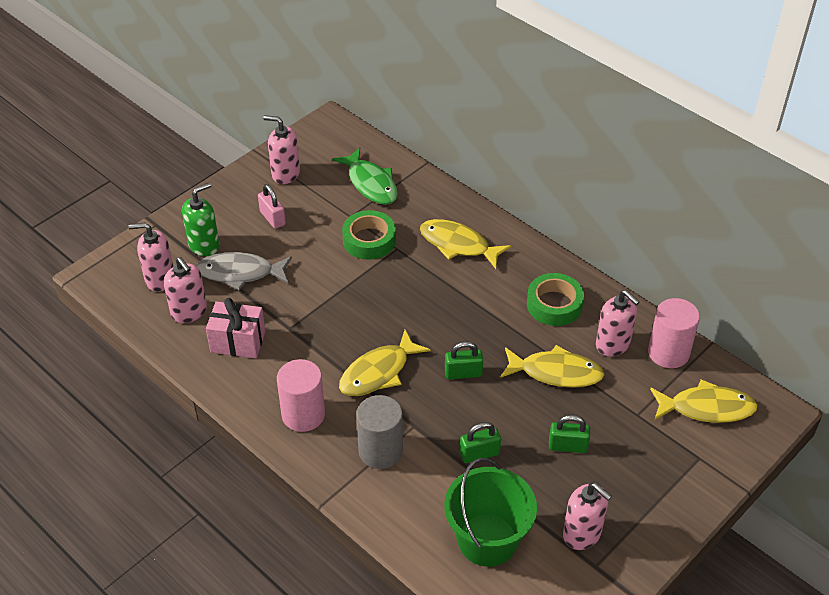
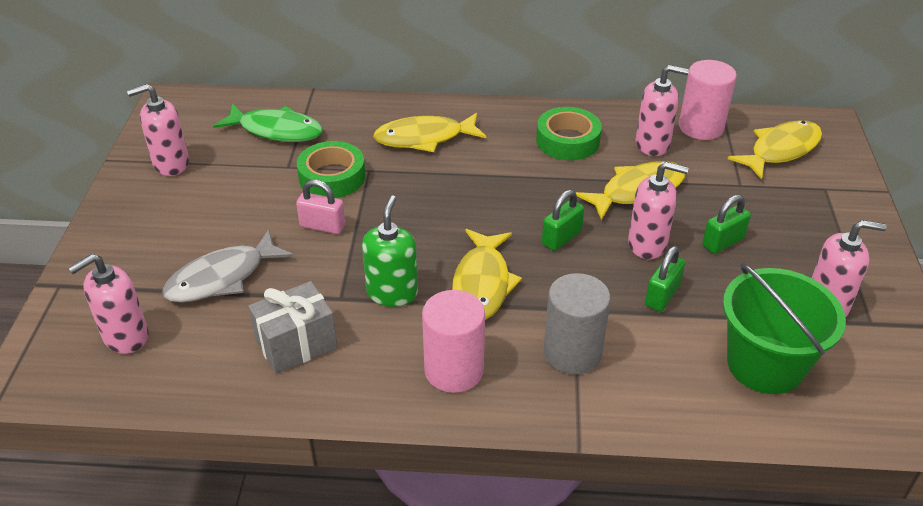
camera: 40 degrees left, 5 degrees down
(189, 312) = (202, 348): pink soap dispenser -> pink soap dispenser (647, 244)
(204, 245) = (146, 274): green soap dispenser -> green soap dispenser (392, 293)
(238, 342) = (296, 344): pink gift -> grey gift
(272, 218) = (202, 209): pink padlock -> pink padlock (322, 226)

